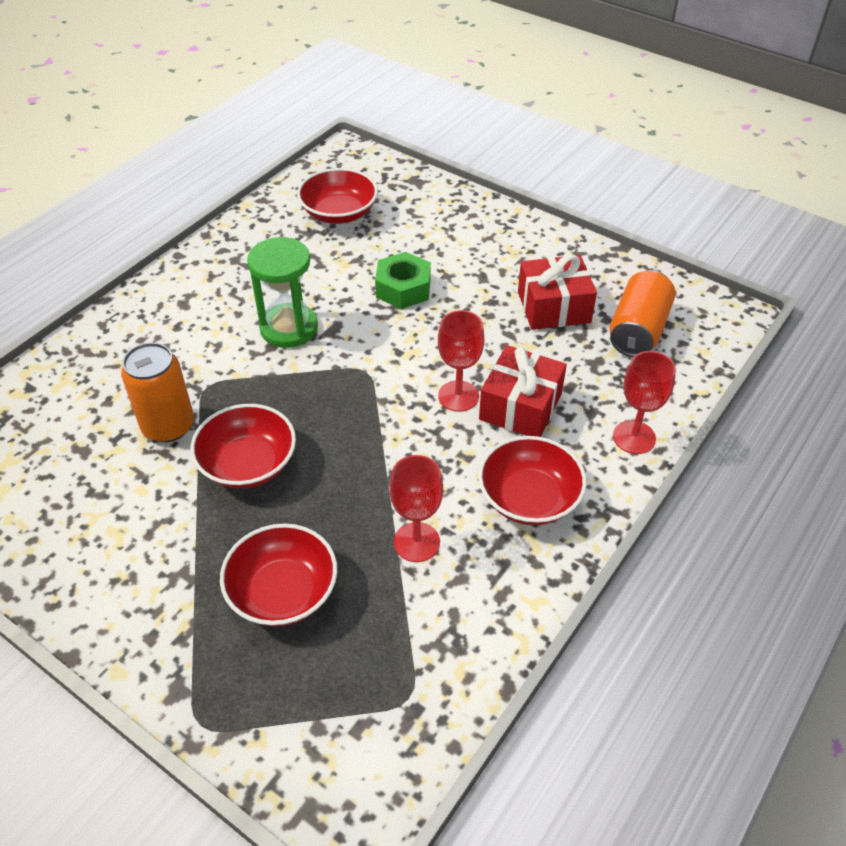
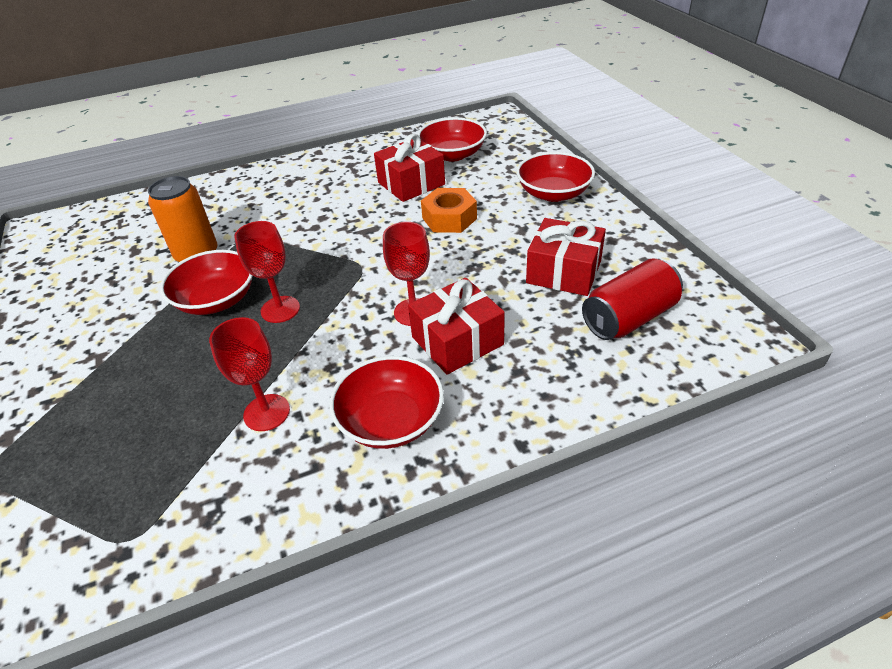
camera: 35 degrees right, 5 degrees down
(283, 591) = (140, 402): red bowl -> red bowl (553, 193)
(289, 328) = (339, 219): green hourglass -> none
(327, 261) = (411, 183): none -> red gift
(403, 288) = (449, 218): green nut -> orange nut
(634, 437) = (538, 411): red goblet -> red goblet (280, 309)
(638, 330) = (629, 318): orange can -> red can

